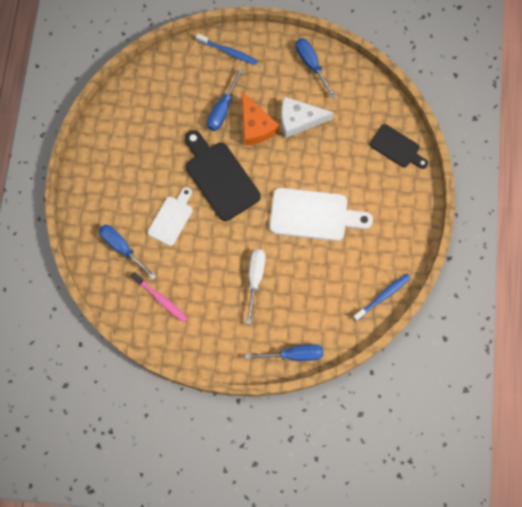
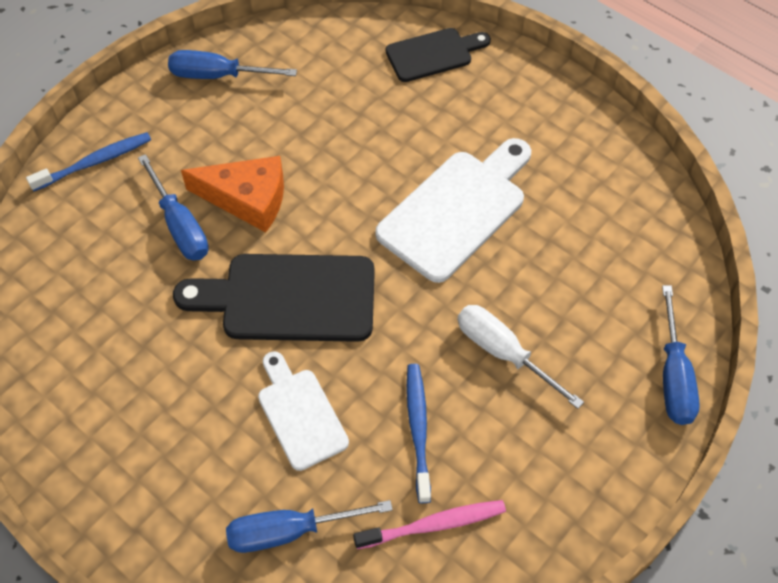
camera: 55 degrees left, 15 degrees down
(293, 354) = (673, 376): blue screwdriver -> blue screwdriver turned 150 degrees clockwise
(299, 120) = (289, 140): white cheese -> none
(383, 296) = (653, 200): blue toothbrush -> blue toothbrush (418, 429)

